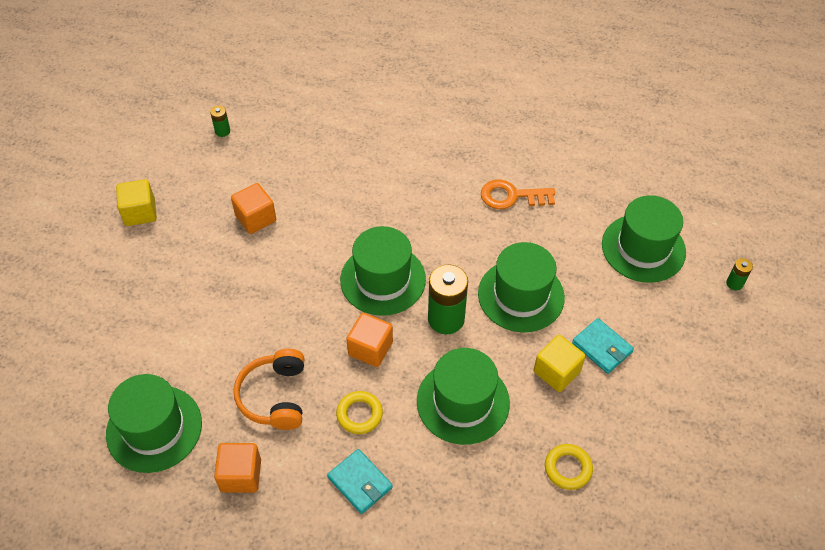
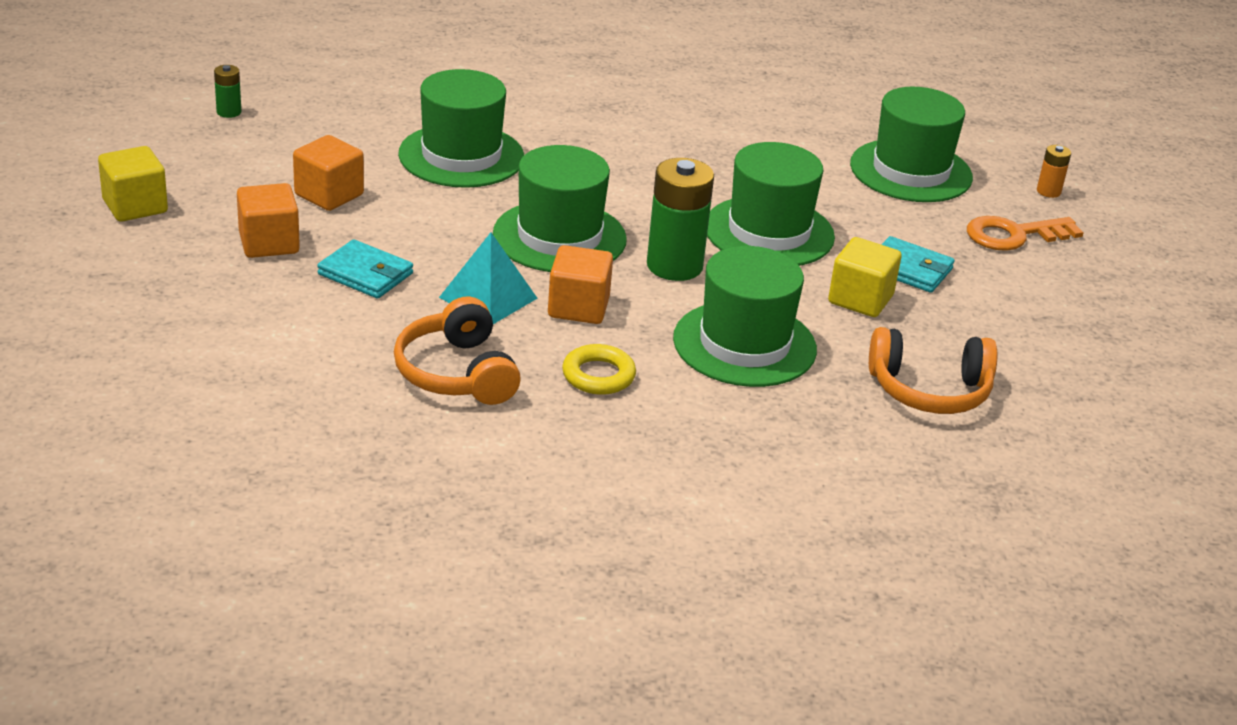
camera: 20 degrees left, 20 degrees down
(154, 428) = (277, 431): green hat -> green hat (461, 156)
(241, 475) = (446, 462): orange cube -> orange cube (269, 243)
(318, 330) = (488, 297): none -> turquoise pyramid
(360, 482) = (637, 445): turquoise wallet -> turquoise wallet (365, 274)
(511, 196) = (702, 139): orange key -> orange key (1014, 235)
(568, 468) = (929, 390): yellow ring -> orange headphones
(734, 283) = (1048, 191): green battery -> orange battery

